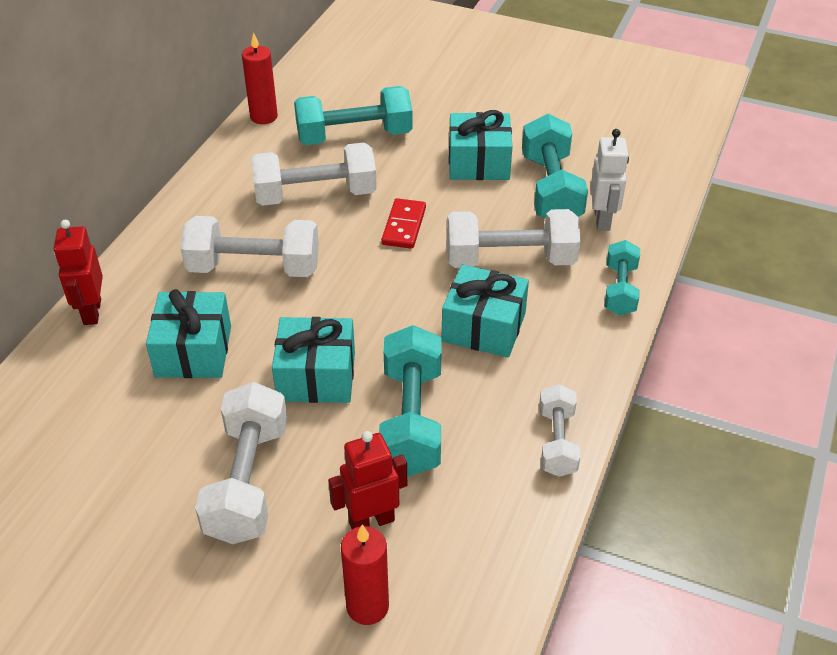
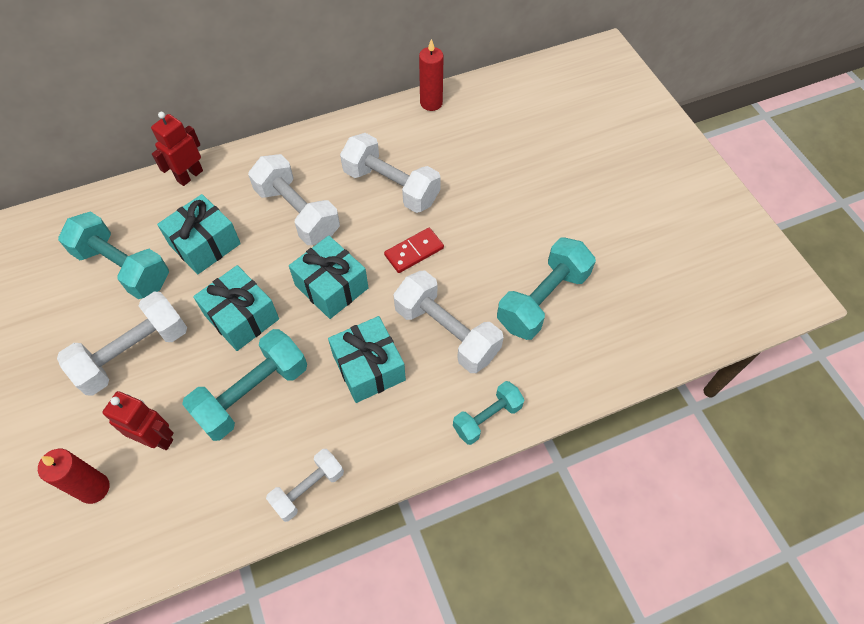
camera: 45 degrees right, 15 degrees up
(354, 136) = (467, 158): turquoise dumbbell -> turquoise dumbbell (123, 267)
(479, 163) = (521, 240): turquoise gift -> turquoise gift (331, 287)
(602, 220) = (547, 353): white robot -> none

